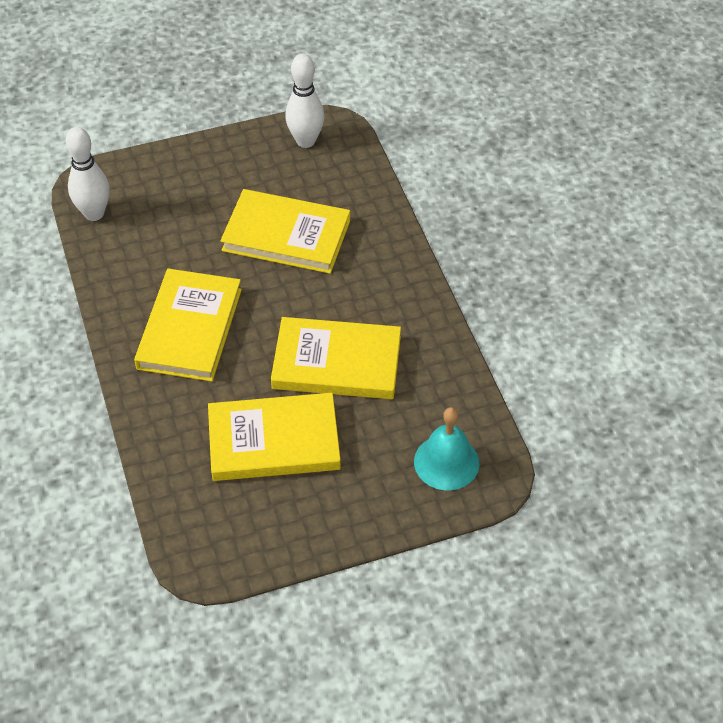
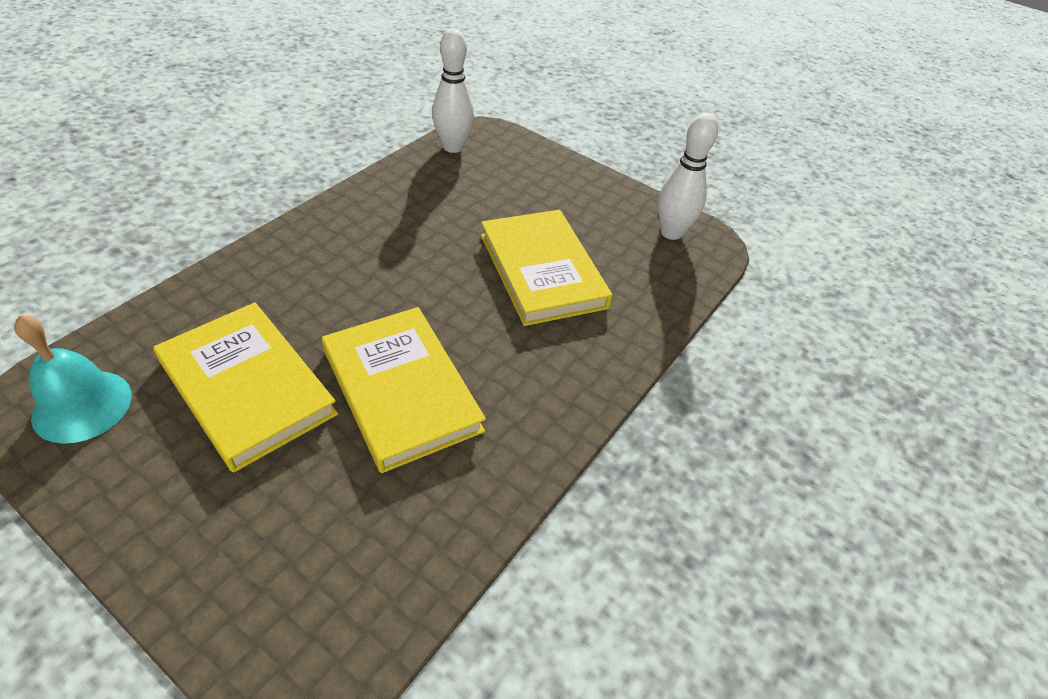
camera: 50 degrees right, 5 degrees down
(189, 328) = (365, 256): yellow book -> none
(446, 462) = (306, 594): turquoise bell -> turquoise bell (82, 405)

